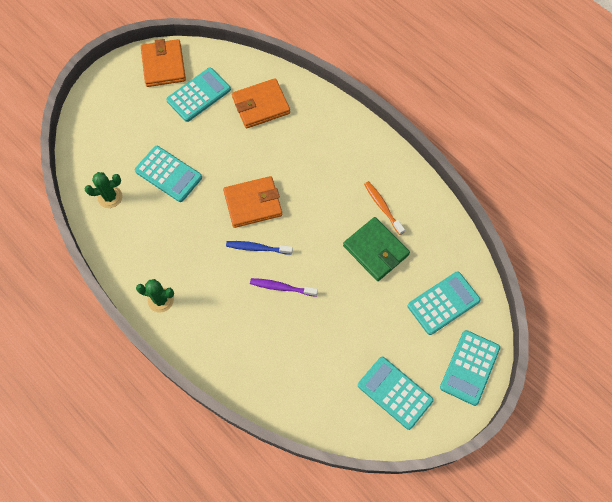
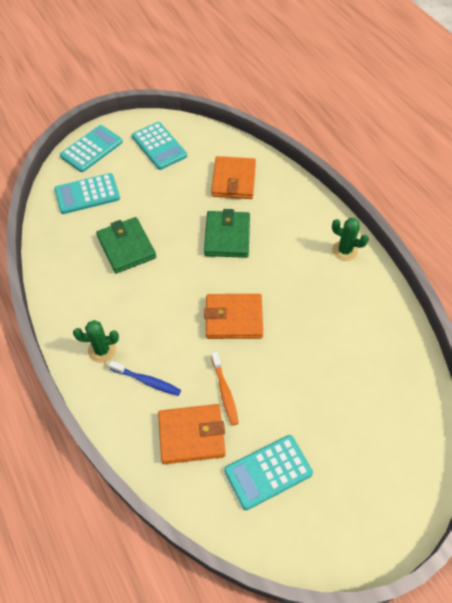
camera: 165 degrees left, 10 degrees down
(110, 197) = (392, 362): green cactus -> green cactus (102, 350)
(163, 65) = (309, 535): orange wallet -> orange wallet (233, 180)
(168, 174) = (321, 373): turquoise calculator -> none
(257, 248) = (241, 274): blue toothbrush -> blue toothbrush (147, 381)
(281, 287) = (227, 236): purple toothbrush -> green wallet
(382, 207) = (101, 284): orange toothbrush -> orange toothbrush (224, 392)

